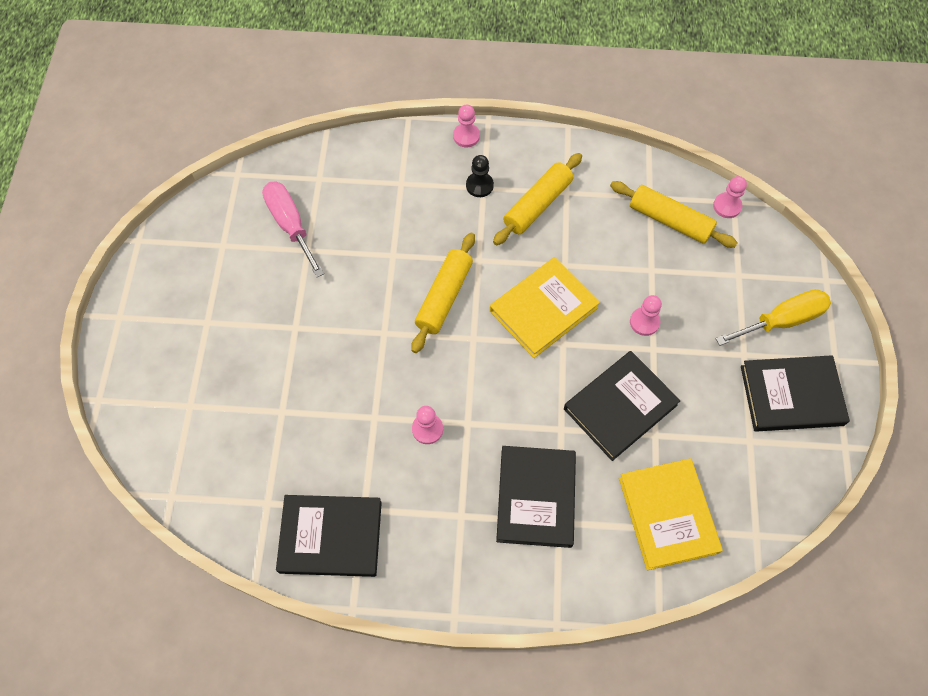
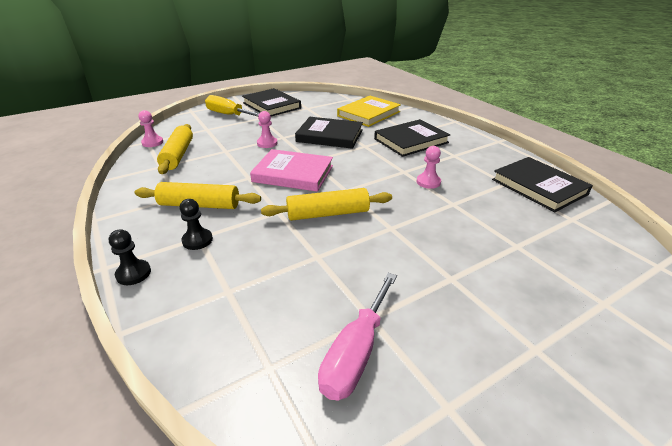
camera: 125 degrees left, 30 degrees down
(466, 136) = (133, 273): pink pawn -> black pawn
(543, 309) = (293, 174): yellow book -> pink book

